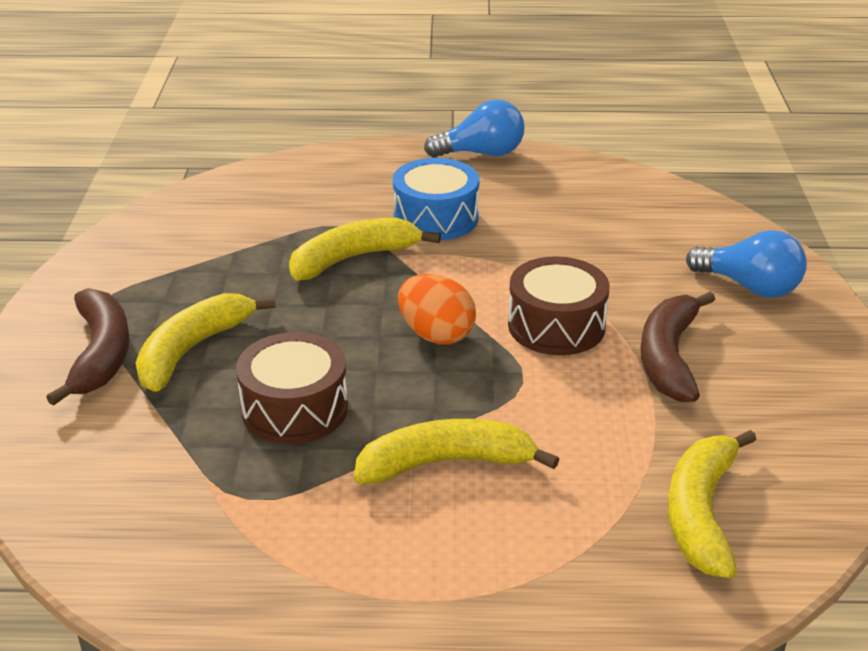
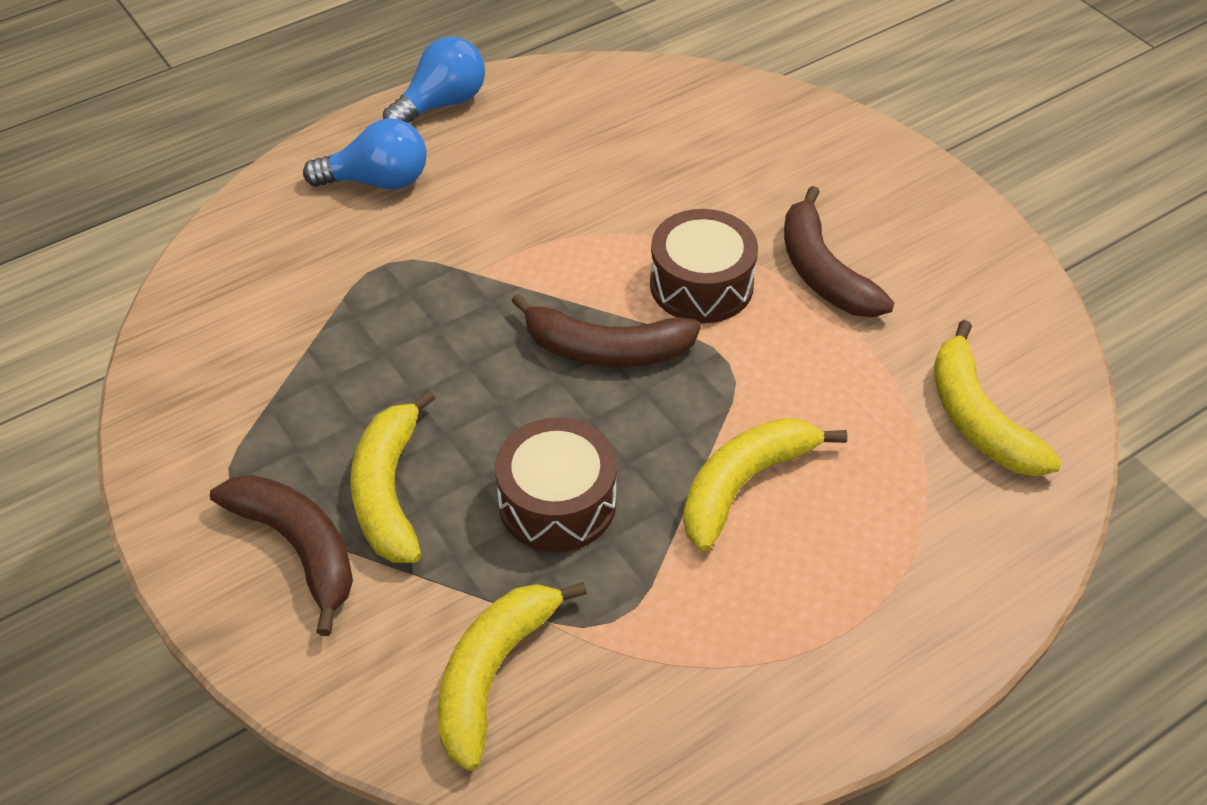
camera: 35 degrees left, 15 degrees up
(353, 258) = (440, 298): yellow banana -> yellow banana (493, 673)
(435, 218) = (473, 209): blue drum -> none
(436, 335) = (605, 350): orange egg -> brown banana
(750, 287) = (821, 159): blue light bulb -> blue light bulb (377, 181)

